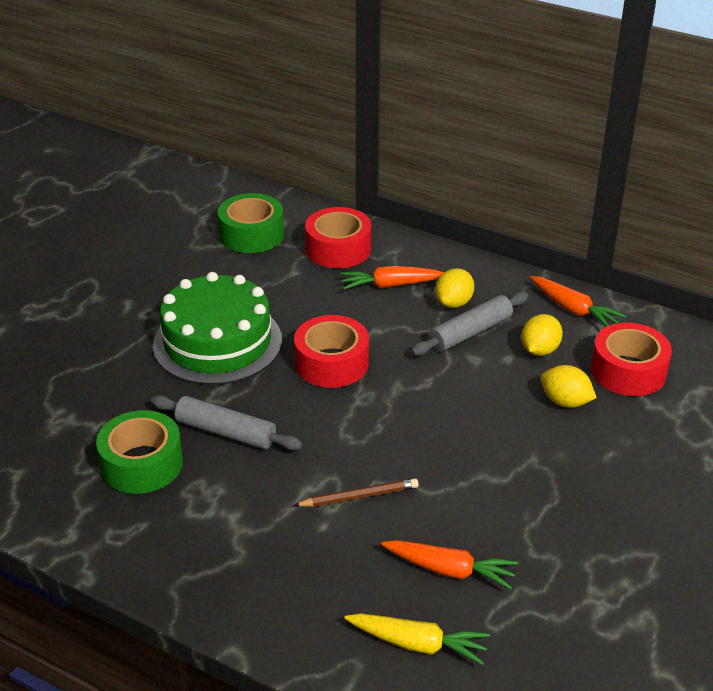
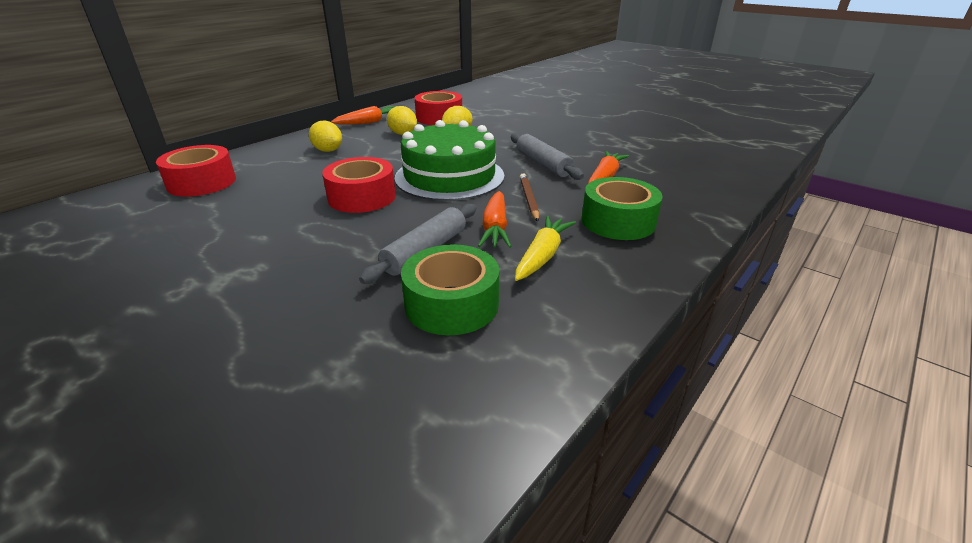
camera: 80 degrees left, 5 degrees down
(217, 342) = (280, 249): green cake -> green cake (449, 176)
(252, 234) = (113, 220): green tape -> green tape (618, 221)
(390, 285) = (281, 168): orange carrot -> orange carrot (495, 228)
(417, 644) = (672, 192): yellow carrot -> yellow carrot (542, 256)
(470, 332) = (367, 149): grey rolling pin -> grey rolling pin (543, 164)

